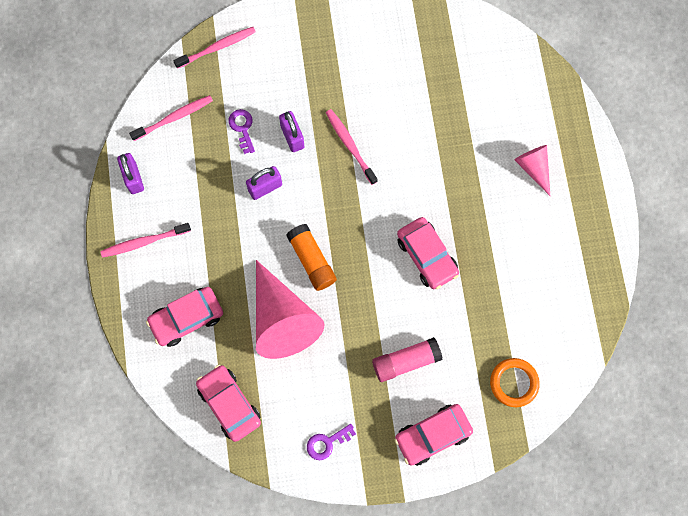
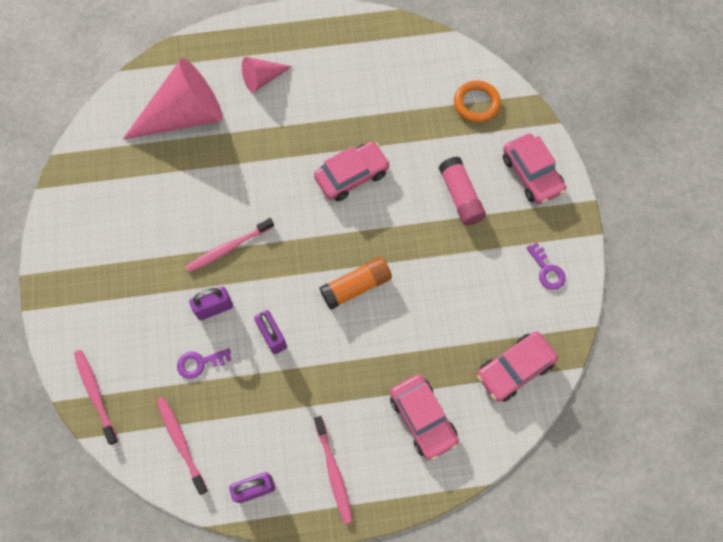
camera: 90 degrees left, 5 degrees down
(282, 319) = (421, 316): pink cone -> pink cone (185, 116)

